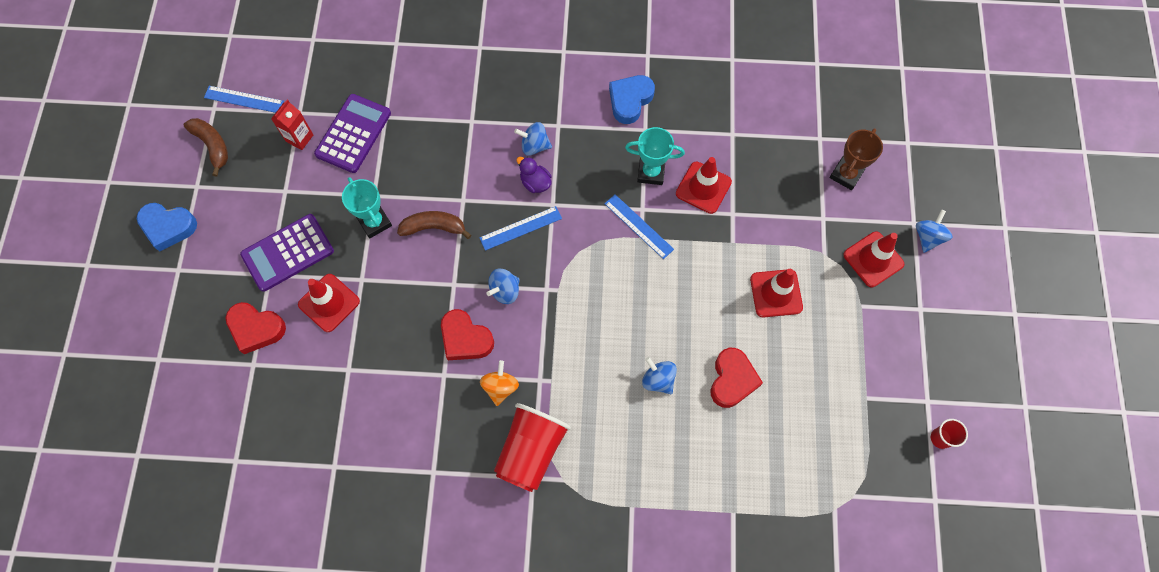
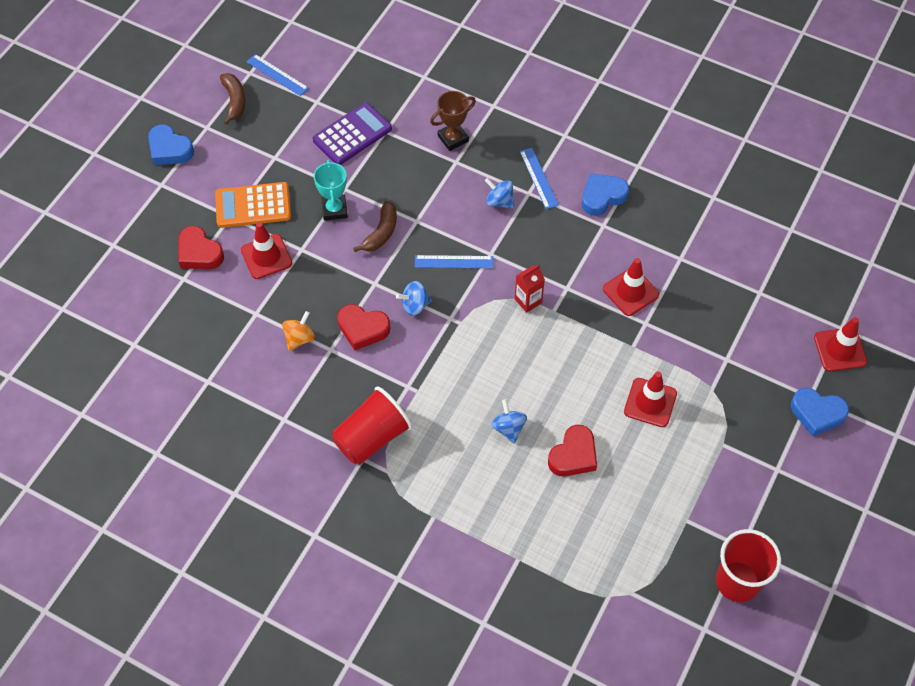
camera: 25 degrees right, 10 degrees down
(288, 253) = (253, 205): purple calculator -> orange calculator
(299, 138) = (307, 121): red carton -> red carton (528, 301)
(434, 227) = (381, 233): brown banana -> brown banana turned 90 degrees clockwise
(465, 338) = (363, 329): red heart -> red heart turned 45 degrees counterclockwise
(500, 387) = (372, 378): orange spinning top -> orange spinning top (299, 338)
(535, 183) = (485, 231): purple duck -> none
(639, 226) = (556, 300): blue ruler -> blue ruler (539, 178)
(651, 172) = (590, 261): turquoise trophy -> none
(846, 174) = (768, 332): brown trophy -> brown trophy (453, 138)
(873, 259) = (755, 411): red traffic cone -> red traffic cone (840, 349)
(928, 237) = (817, 413): blue spinning top -> blue heart
(940, 438) = (737, 581): red cup -> red cup, size x2.14

